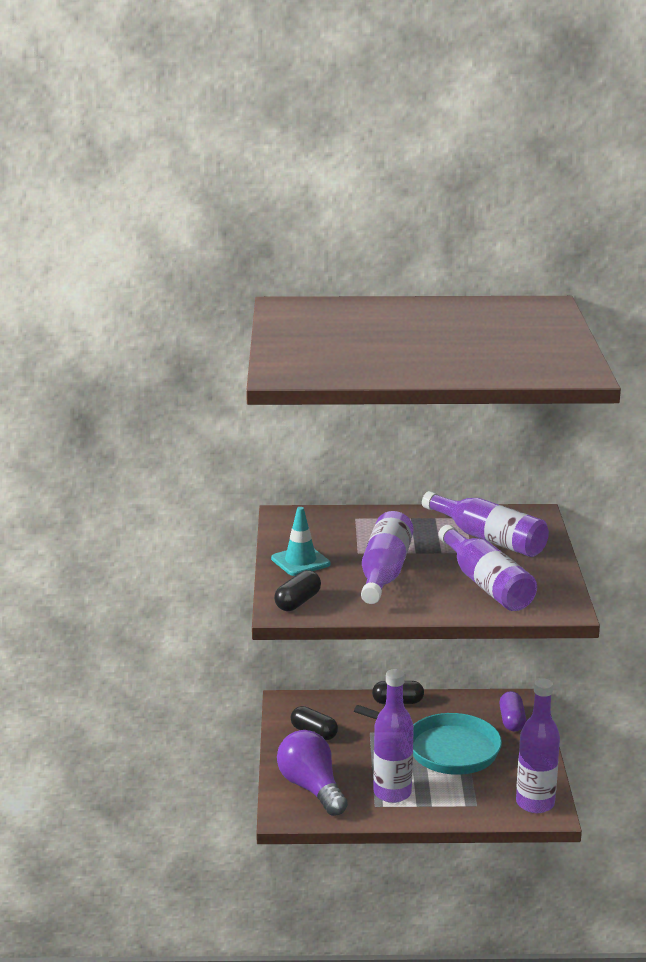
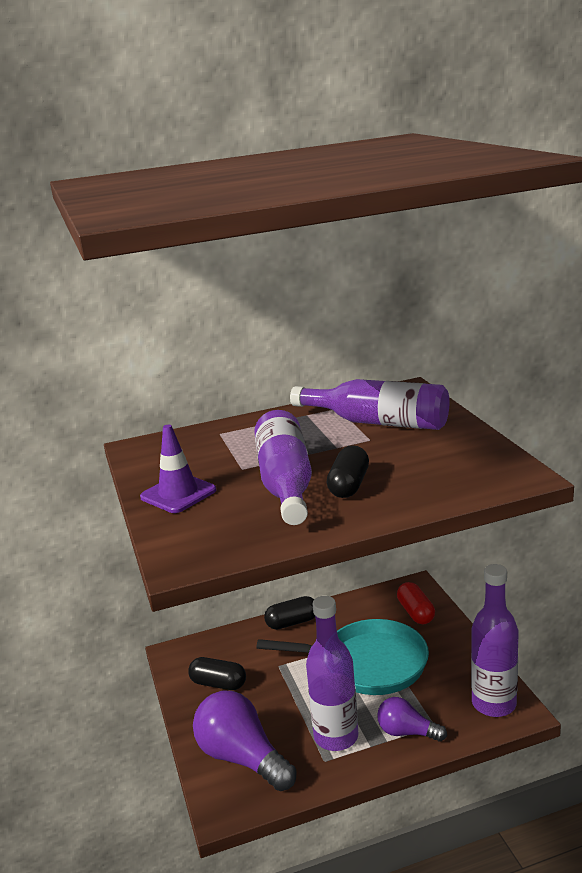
camera: 15 degrees left, 0 degrees up
(298, 602) = (197, 545): black capsule -> black capsule (349, 485)
(300, 561) = (178, 494): turquoise traffic cone -> purple traffic cone
(451, 804) = (407, 732): none -> purple light bulb
(486, 584) = (412, 469): purple bottle -> none
(512, 721) = (416, 612): purple capsule -> red capsule

